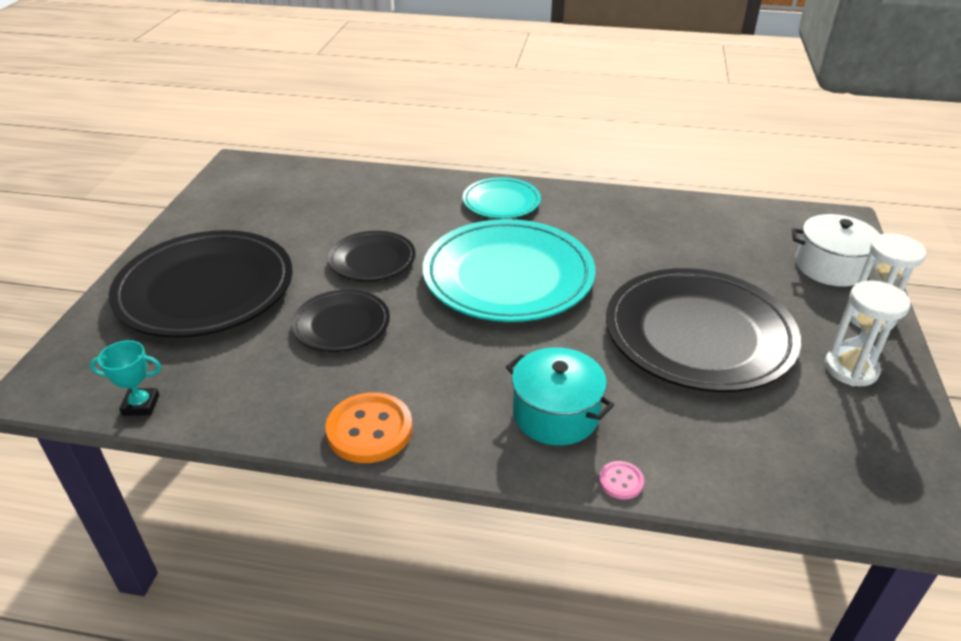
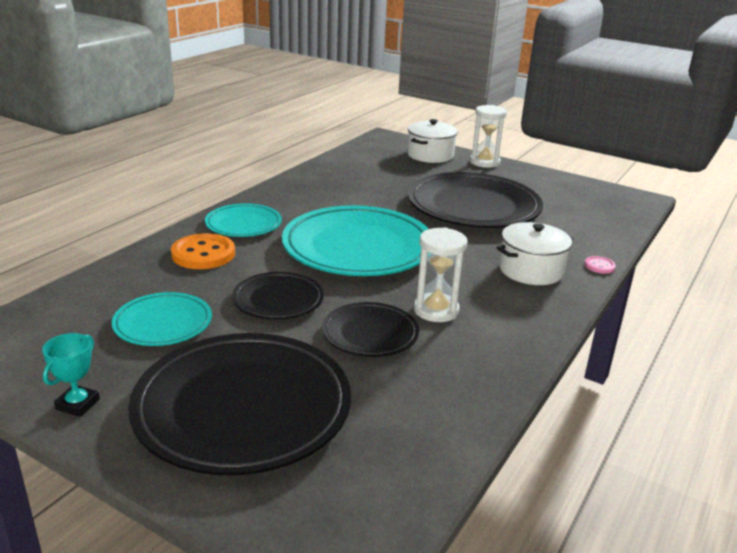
camera: 70 degrees left, 10 degrees down
(141, 405) = (428, 474): turquoise trophy -> turquoise trophy (77, 404)
(305, 220) = (163, 323): none -> turquoise plate
(369, 430) = (519, 345): orange button -> orange button (203, 254)
(555, 414) = (531, 270): turquoise pot -> white pot
(850, 369) = (526, 181): white hourglass -> white hourglass (436, 310)

